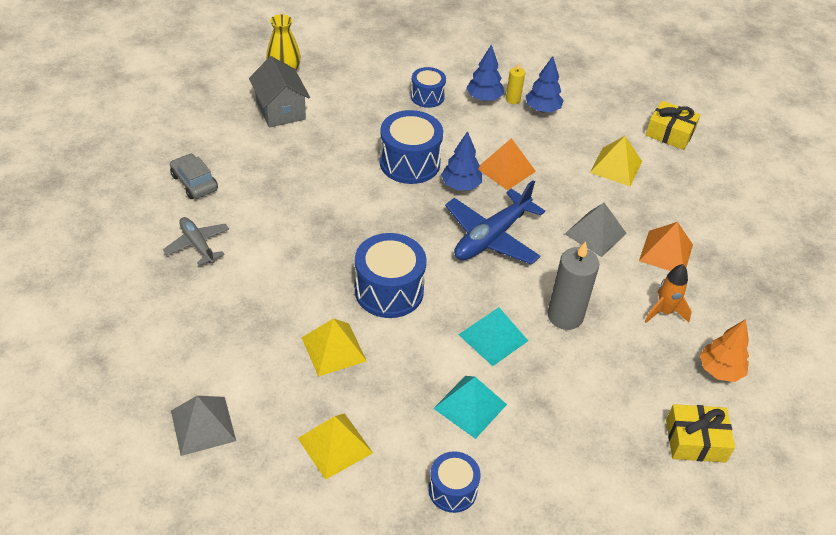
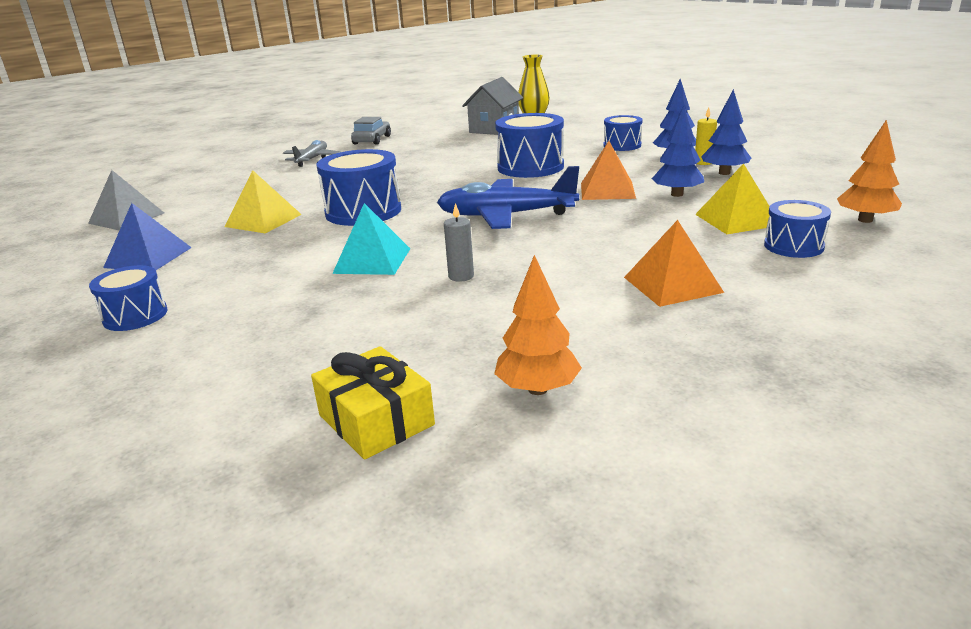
camera: 55 degrees right, 20 degrees down
(335, 445) = (148, 257): yellow pyramid -> blue pyramid
(460, 185) = (545, 186): blue tree -> blue tree (677, 194)
(470, 406) = (262, 284): turquoise pyramid -> none
(565, 316) = (461, 276): grey candle -> grey candle, size x0.51
(595, 233) = (614, 246): grey pyramid -> none
(664, 312) = (572, 318): orange rocket -> none
(670, 133) = (865, 220): yellow gift -> orange tree
(670, 180) = (793, 246): none -> blue drum

